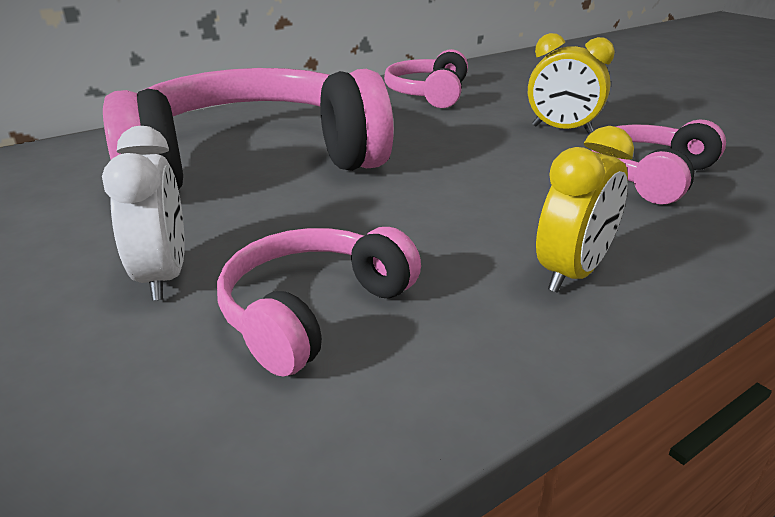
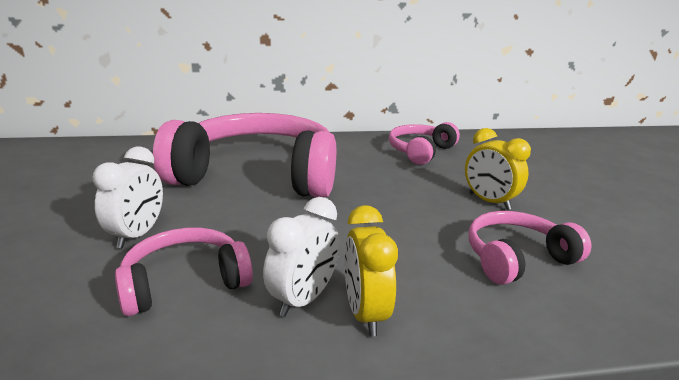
camera: 25 degrees right, 5 degrees down
(488, 281) = (303, 299): none -> white clock
(572, 273) = (365, 313): yellow clock -> yellow clock turned 105 degrees clockwise

